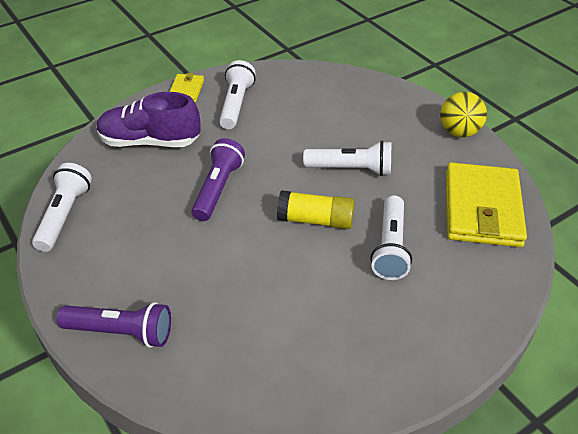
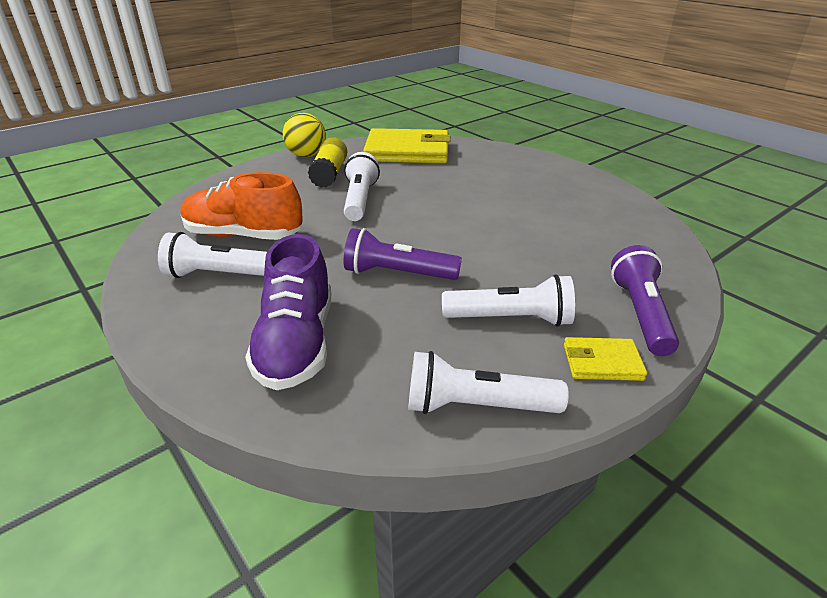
camera: 95 degrees left, 10 degrees down
(186, 90) = (164, 324): yellow wallet -> yellow wallet (602, 362)
(291, 108) = (243, 235): none -> orange shoe
(315, 220) = (437, 215): yellow glue stick -> yellow glue stick (329, 174)
(390, 247) = (462, 183): white flashlight -> white flashlight (511, 319)

